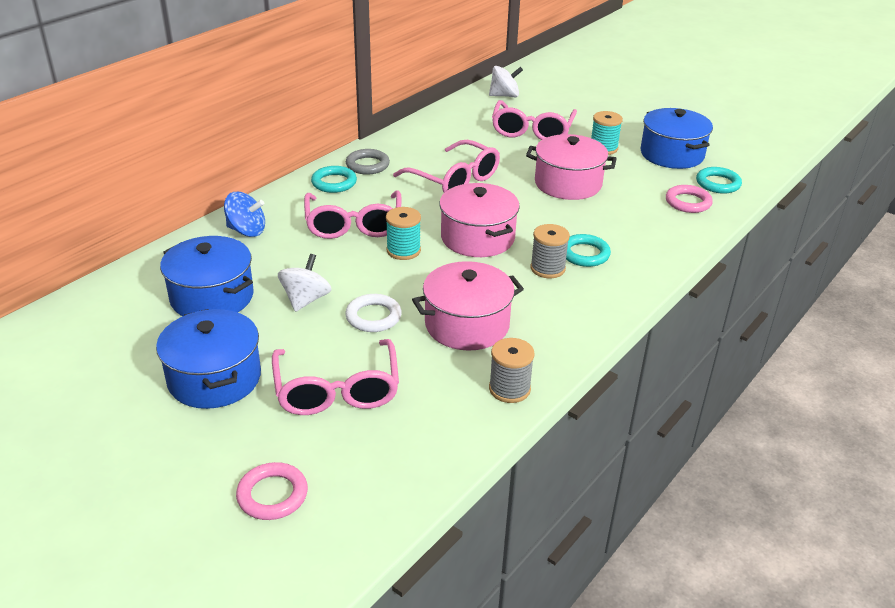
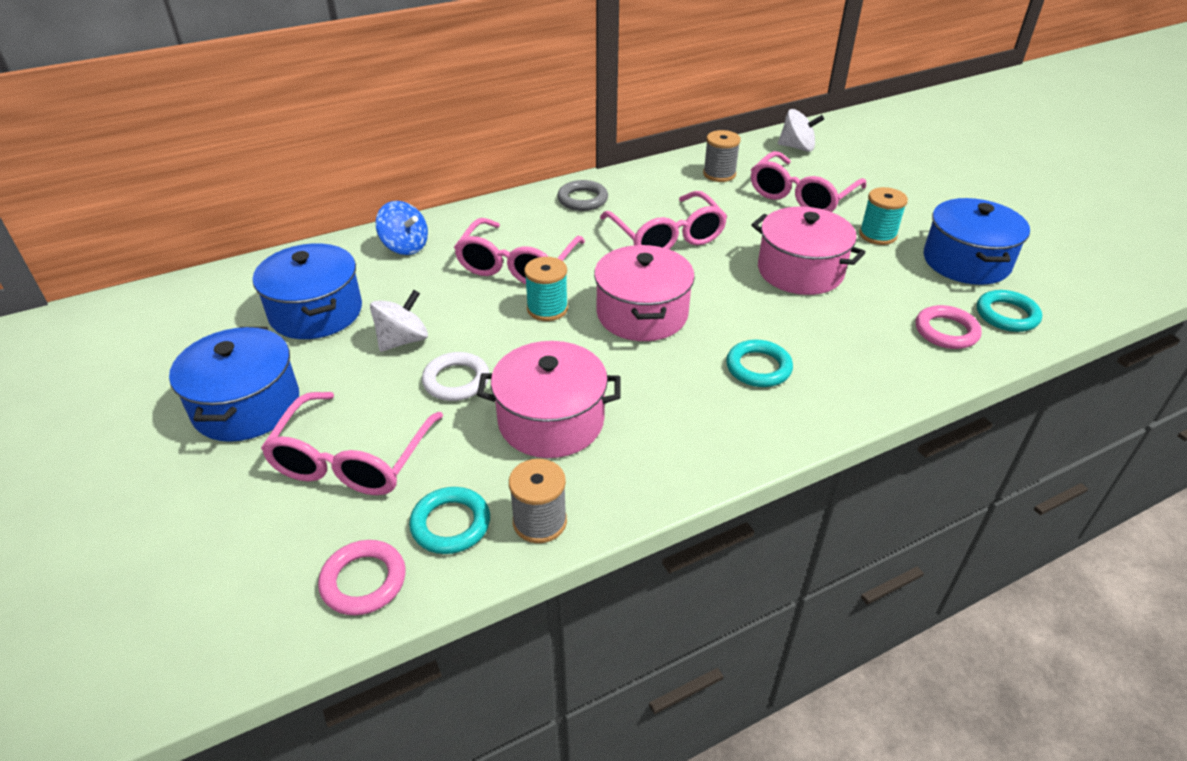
camera: 25 degrees right, 5 degrees up
(272, 495) = (192, 566): pink ring -> pink ring (363, 581)
(334, 183) = (532, 212): turquoise ring -> turquoise ring (450, 524)
(547, 268) = (698, 375): grey spool -> grey spool (719, 174)

